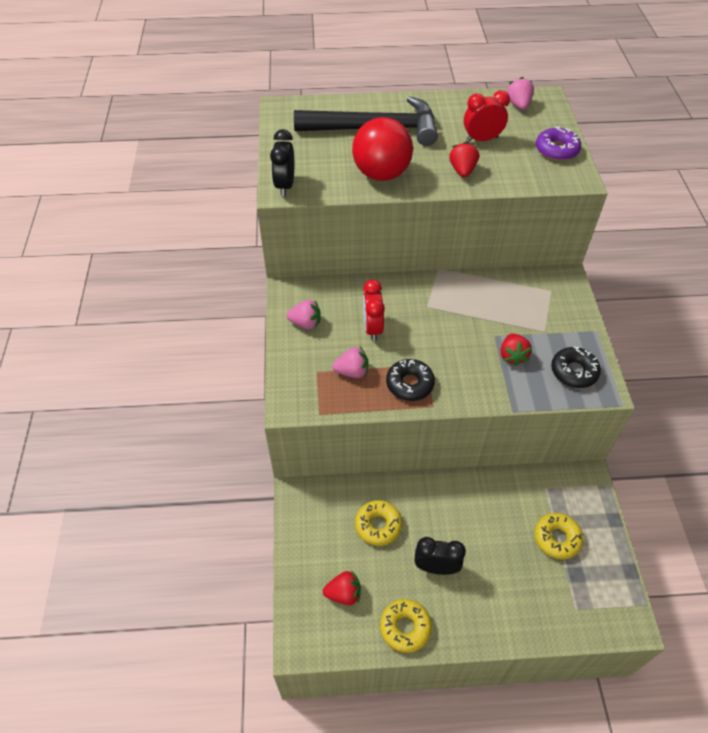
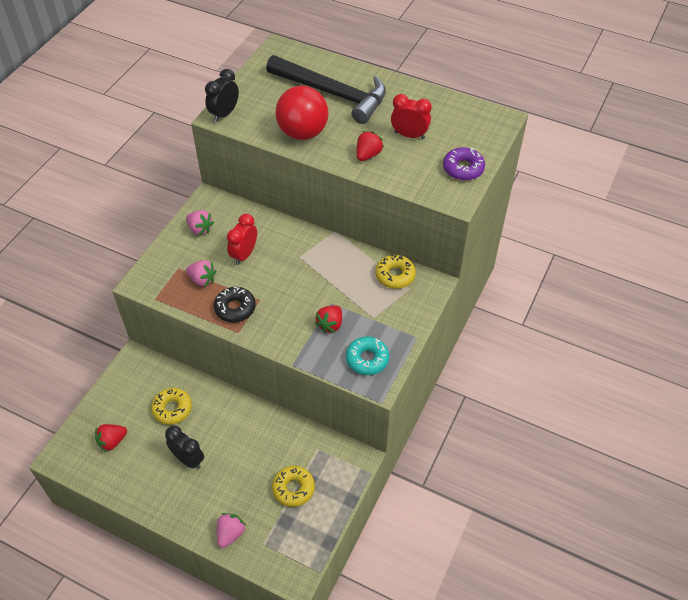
camera: 30 degrees right, 0 degrees up
(344, 593) = (112, 441): red strawberry -> red strawberry turned 120 degrees clockwise
(405, 627) = (134, 486): yellow donut -> yellow donut (395, 275)
(518, 105) = (470, 117): pink strawberry -> pink strawberry (230, 533)
(574, 371) = (367, 359): black donut -> turquoise donut

